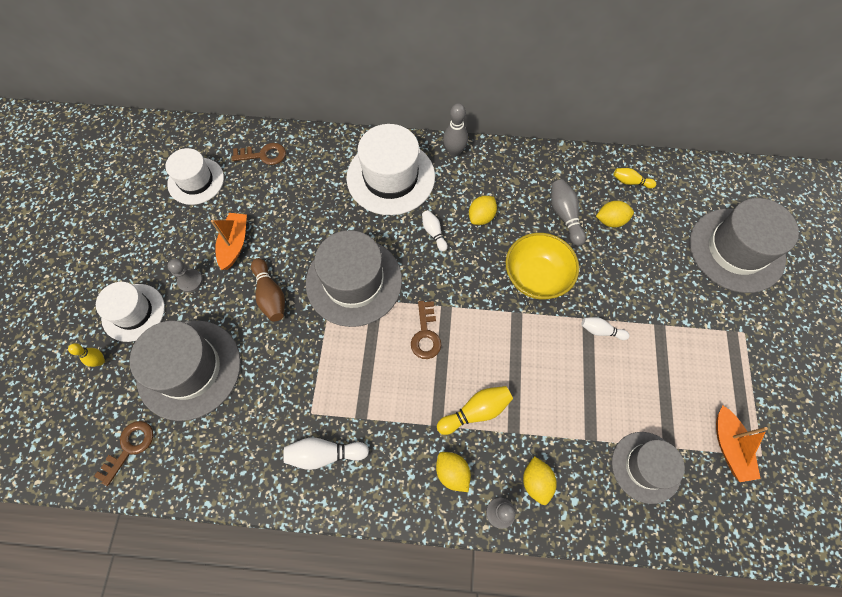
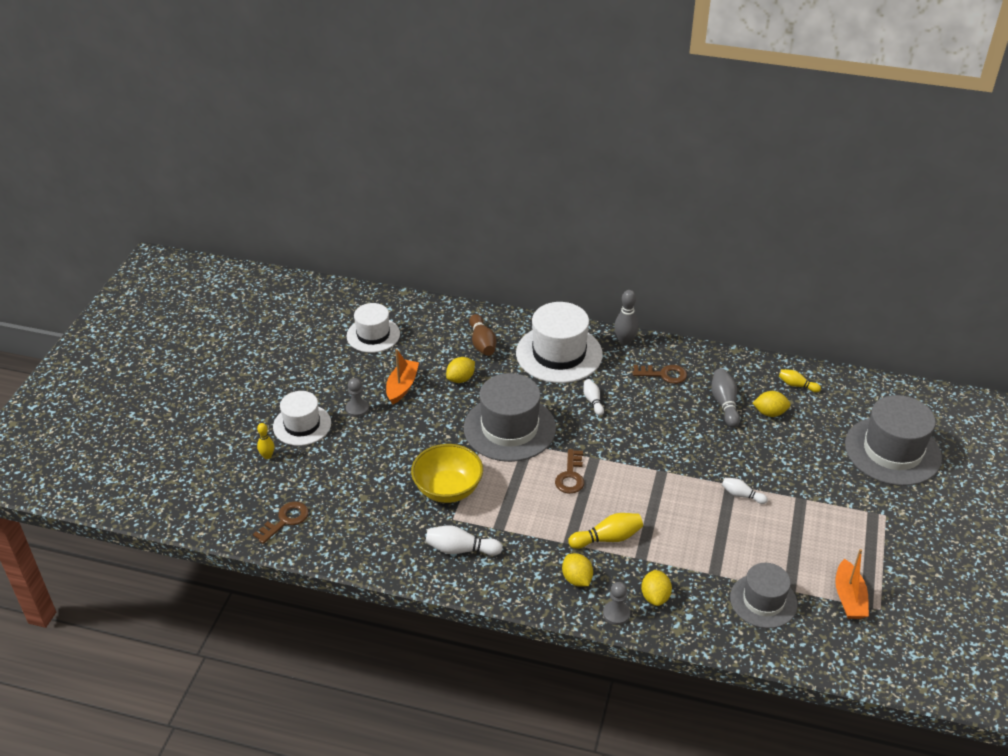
camera: 10 degrees right, 25 degrees down
(189, 369) = (347, 472): grey hat -> none
(263, 155) = (440, 323): brown key -> brown key (664, 374)
(270, 295) = (429, 428): brown bowling pin -> brown bowling pin (482, 343)
(481, 217) = (641, 394): yellow lemon -> yellow lemon (461, 379)
(536, 277) = (686, 447): yellow bowl -> yellow bowl (448, 489)

